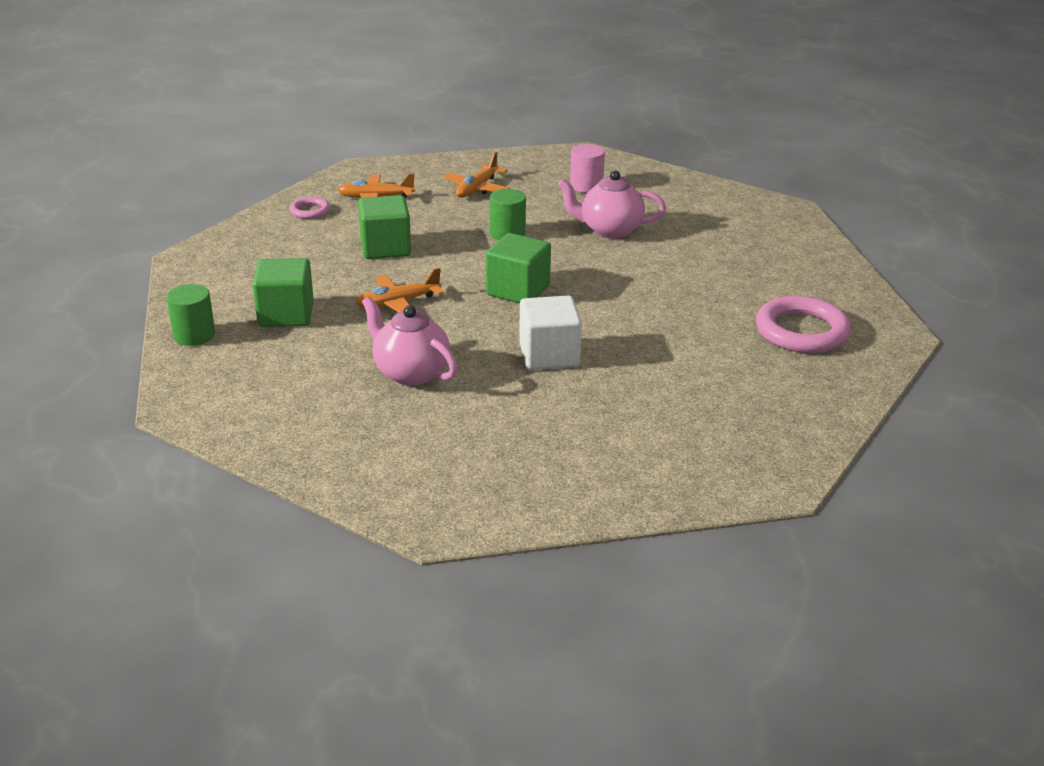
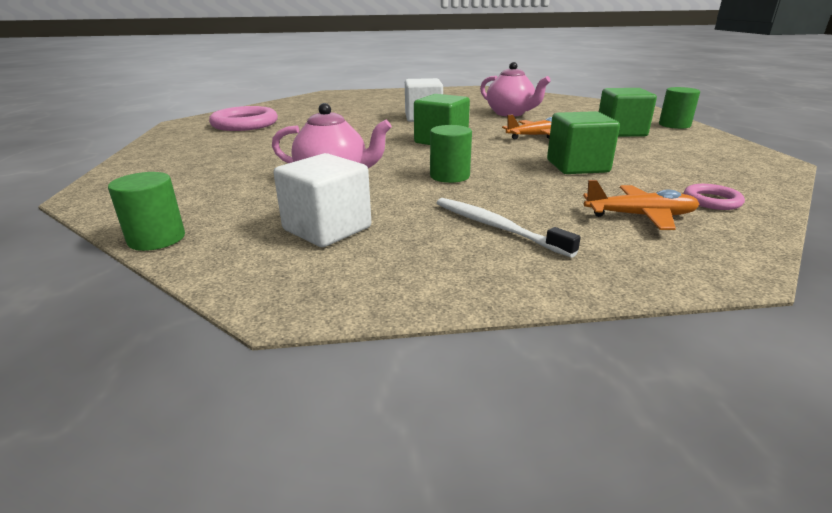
camera: 175 degrees left, 5 degrees down
(476, 189) = (496, 227): orange plane -> white toothbrush
(586, 186) = (327, 229): pink cylinder -> white cube
(687, 178) = (157, 239): none -> green cylinder

